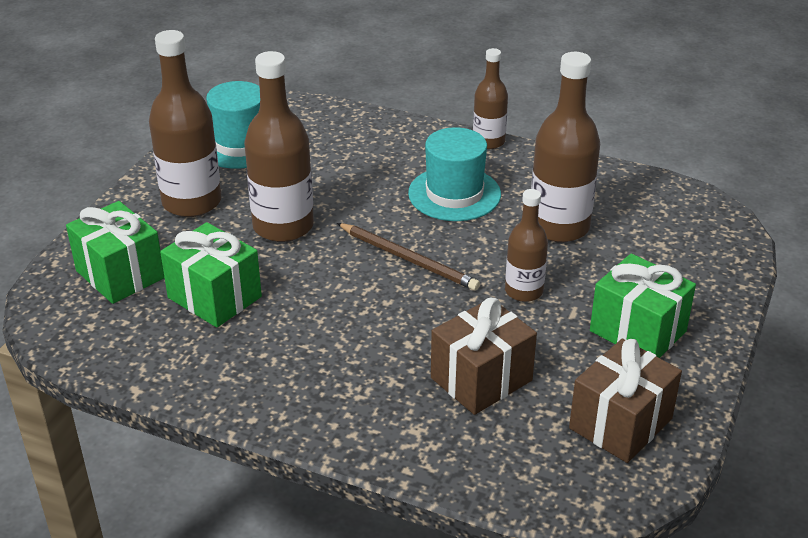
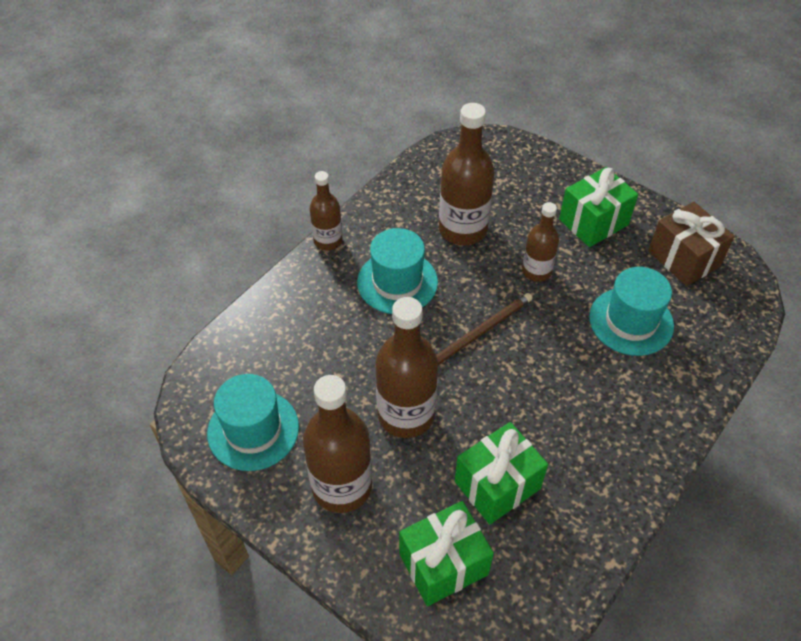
camera: 75 degrees left, 15 degrees up
(481, 379) = (631, 321): brown gift -> turquoise hat

